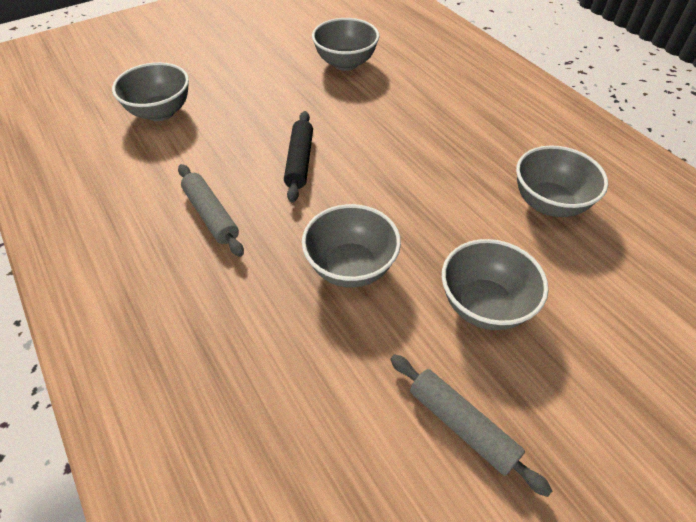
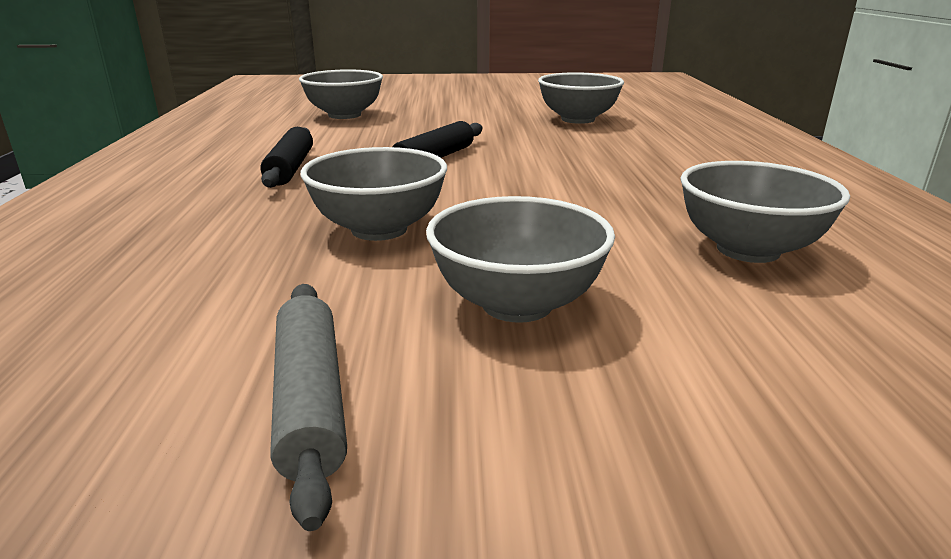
camera: 30 degrees right, 25 degrees down
(211, 215) = (291, 168): grey rolling pin -> black rolling pin

